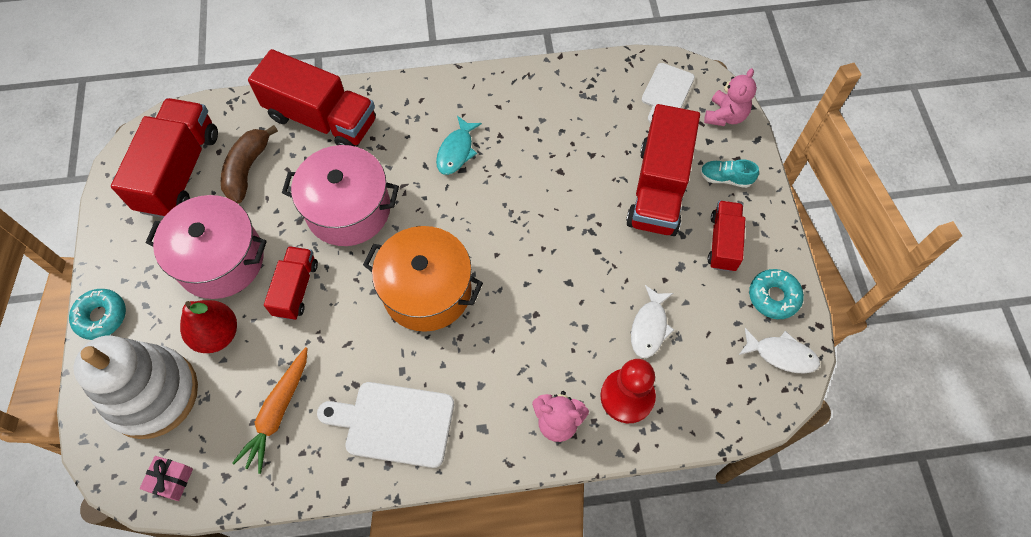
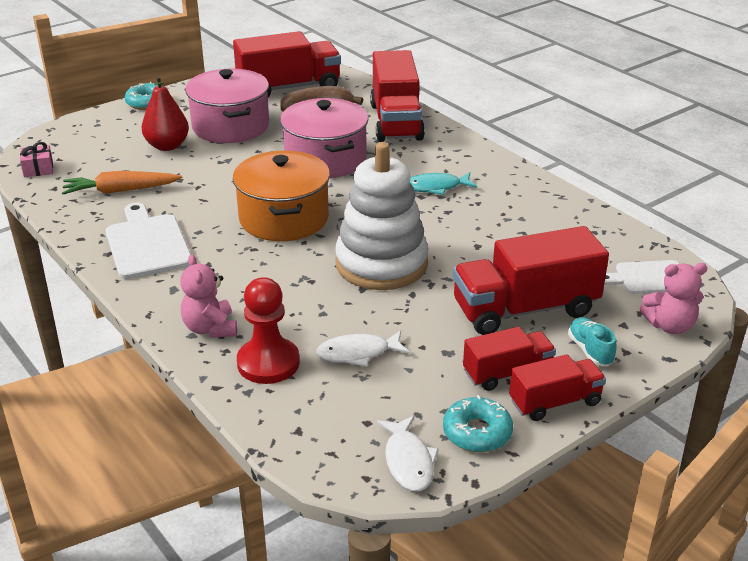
camera: 60 degrees right, 30 degrees down
(152, 394) = (101, 140): white stacking toy -> white stacking toy (381, 264)
(296, 289) = (233, 162): red truck -> red truck (555, 402)

